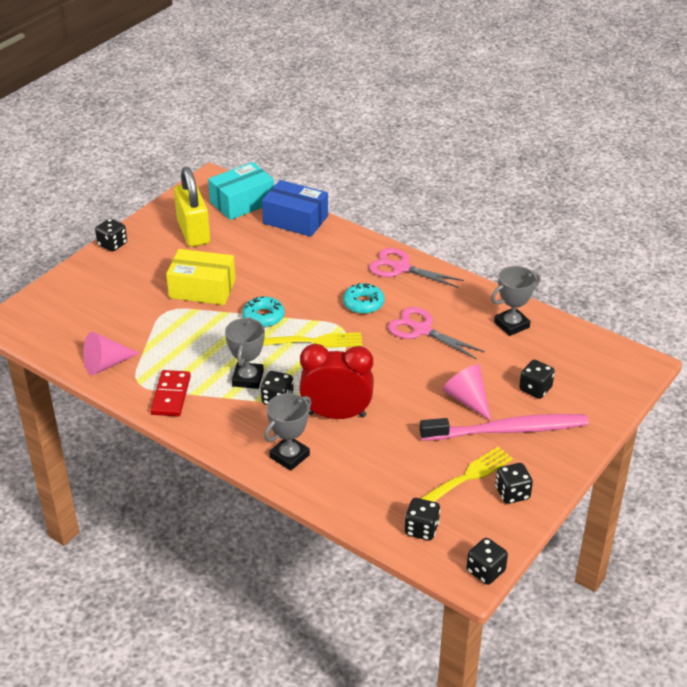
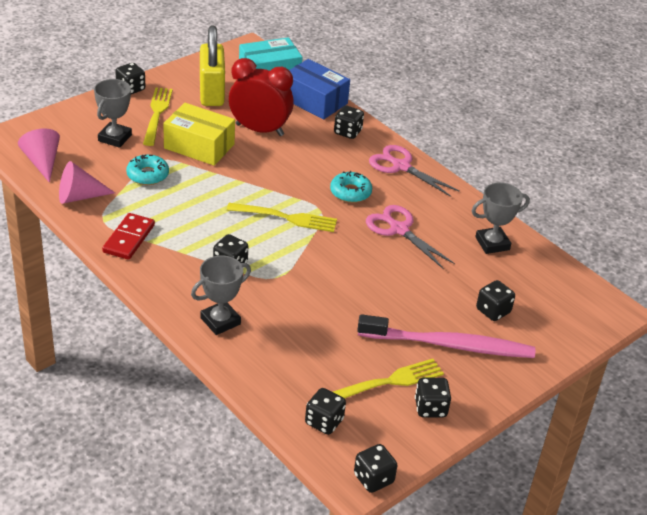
camera: 10 degrees right, 0 degrees up
(148, 265) = (157, 114): none -> yellow fork
(248, 378) = (209, 239): grey trophy -> grey trophy (115, 138)
(263, 317) = (247, 184): turquoise donut -> turquoise donut (147, 175)
(336, 414) = (282, 291): red clock -> red clock (259, 130)
(338, 244) = (347, 132): none -> black dice
(467, 399) = (419, 306): pink cone -> pink cone (42, 162)

